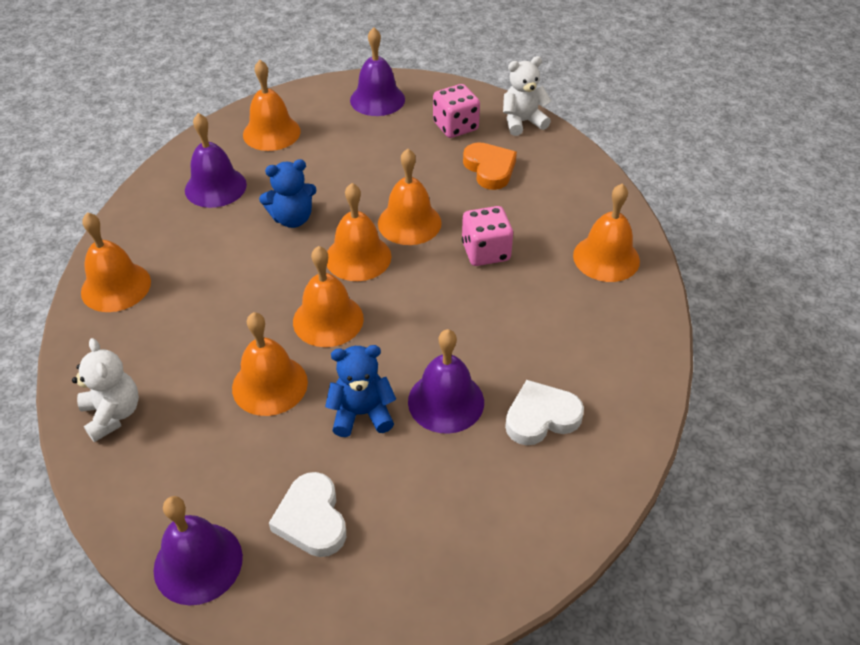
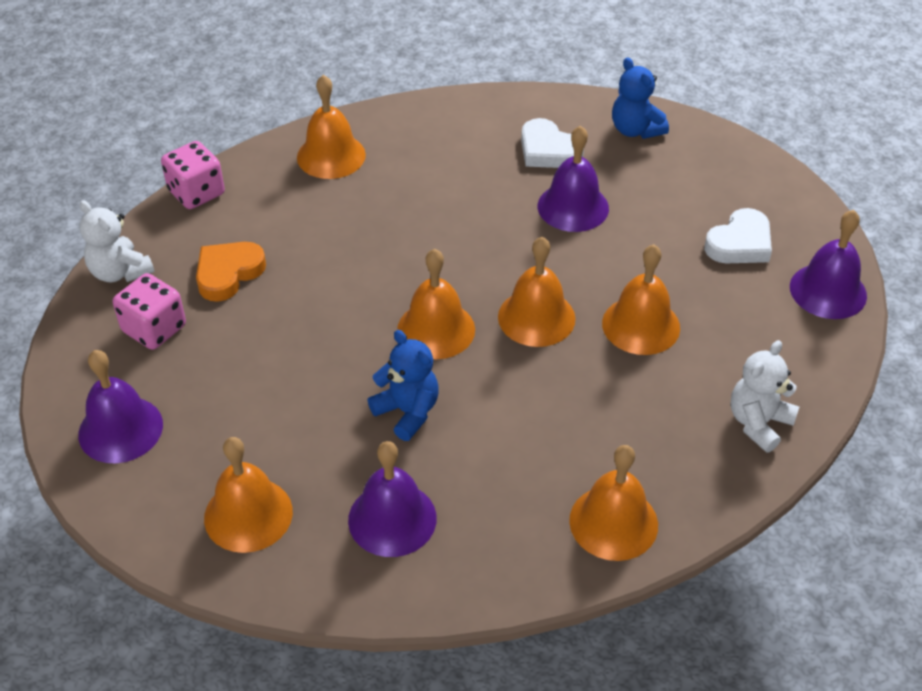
camera: 115 degrees left, 0 degrees up
(361, 413) = (624, 252): blue teddy bear -> blue teddy bear (635, 130)
(409, 223) = (358, 308): orange bell -> none
(485, 252) = (370, 237): pink dice -> pink dice (196, 193)

